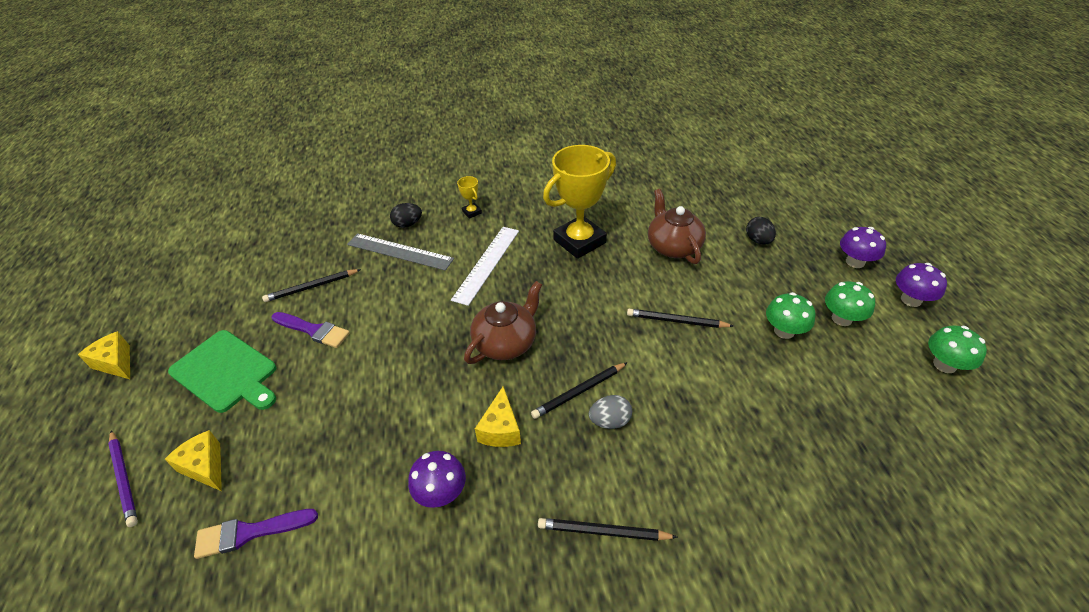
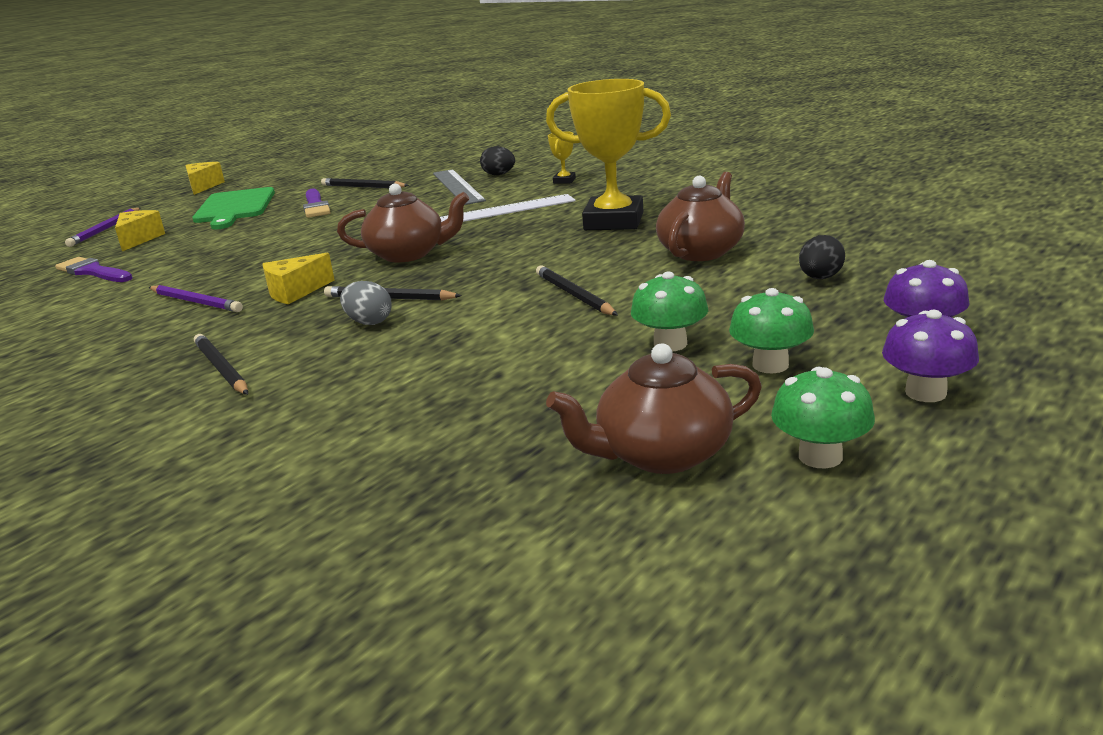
camera: 50 degrees right, 20 degrees down
(441, 492) = (195, 302): purple mushroom -> purple pencil
(904, 408) = (661, 454): none -> brown teapot

